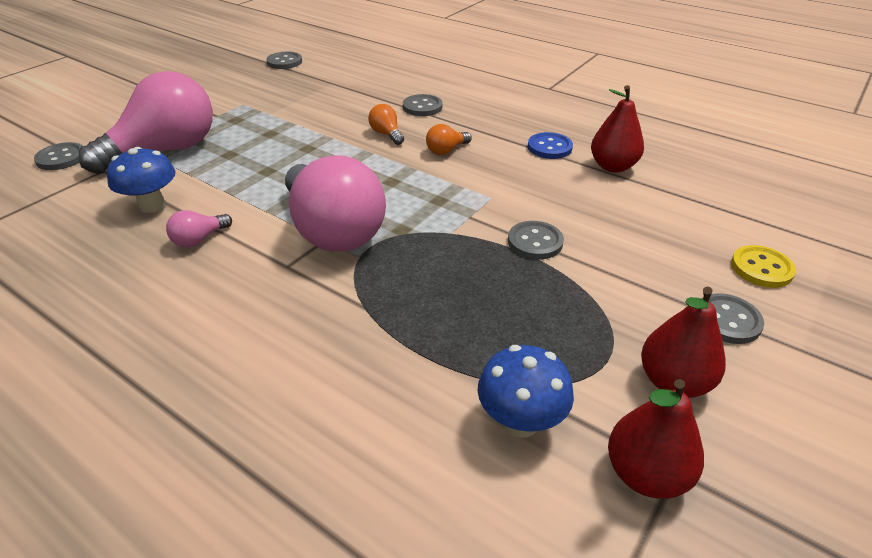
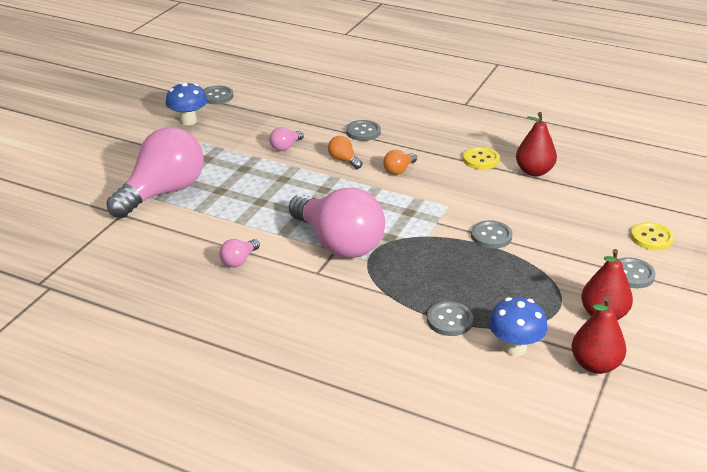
camera: 10 degrees left, 5 degrees down
(61, 158) = (77, 207): grey button -> grey button (449, 320)
(152, 205) = (184, 239): blue mushroom -> blue mushroom (188, 121)
(328, 115) = (285, 147): none -> pink light bulb
(549, 147) = (481, 160): blue button -> yellow button

